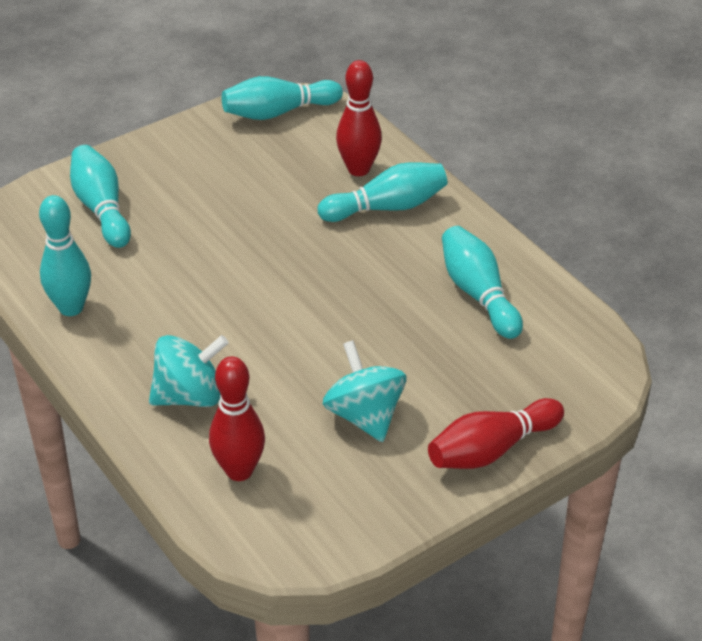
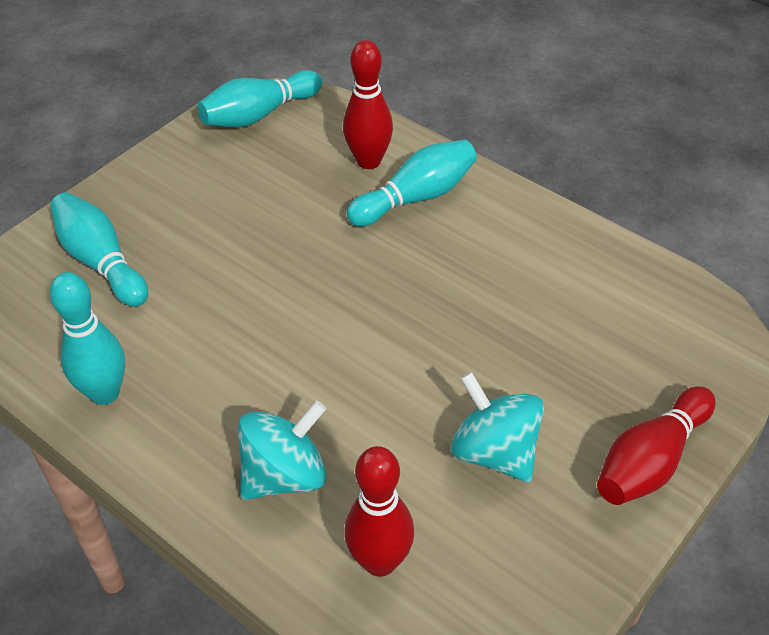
camera: 15 degrees left, 5 degrees up
(478, 294) = (553, 276): turquoise bowling pin -> none

